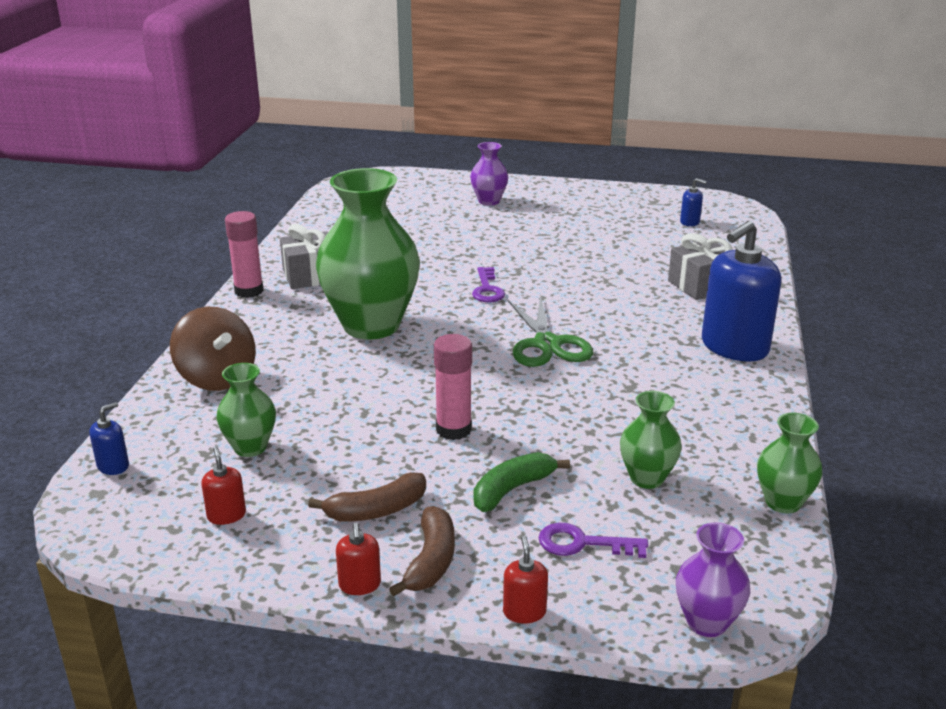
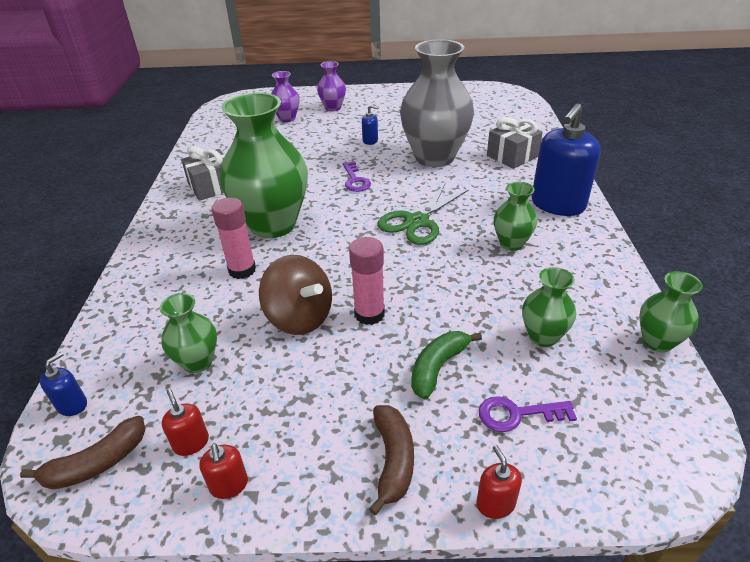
camera: 10 degrees left, 10 degrees up
(217, 378) = (153, 294): brown spinning top -> brown spinning top (299, 317)
(249, 291) = (164, 207): pink glue stick -> pink glue stick (242, 270)
(360, 585) = (336, 502): red soap dispenser -> red soap dispenser (229, 485)
(376, 510) = (328, 411): brown banana -> brown banana (97, 463)
(547, 344) = (417, 222): green scissors -> green scissors turned 60 degrees clockwise
(599, 275) = (434, 157): none -> grey vase
(654, 381) = (511, 243): none -> green vase
(690, 222) = (483, 107): blue soap dispenser -> blue soap dispenser (370, 141)
(707, 622) = (655, 482): purple vase -> purple vase (287, 118)

